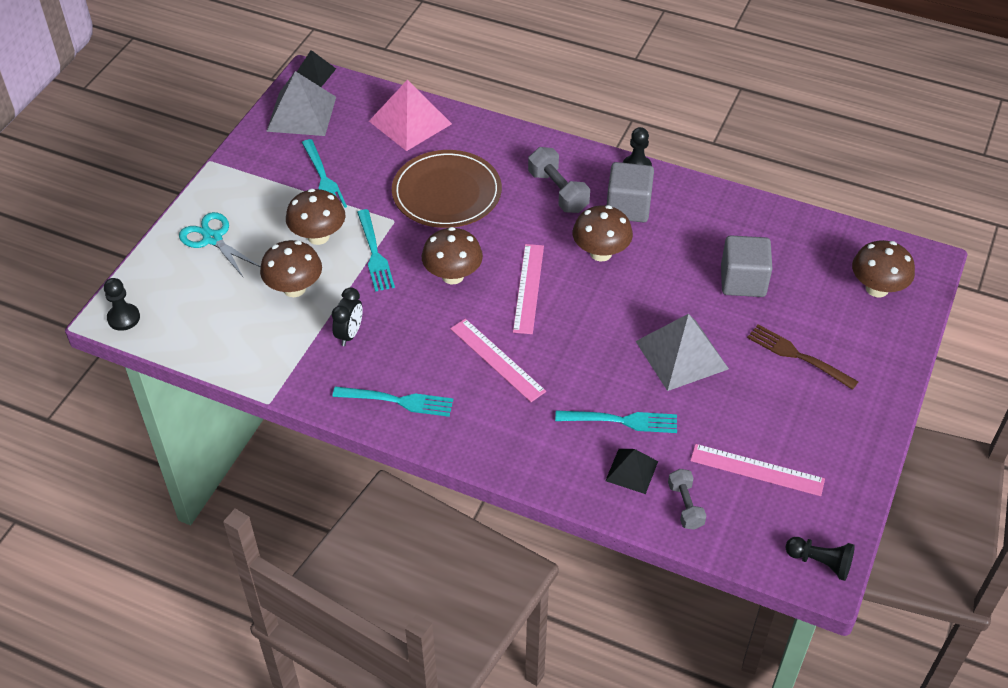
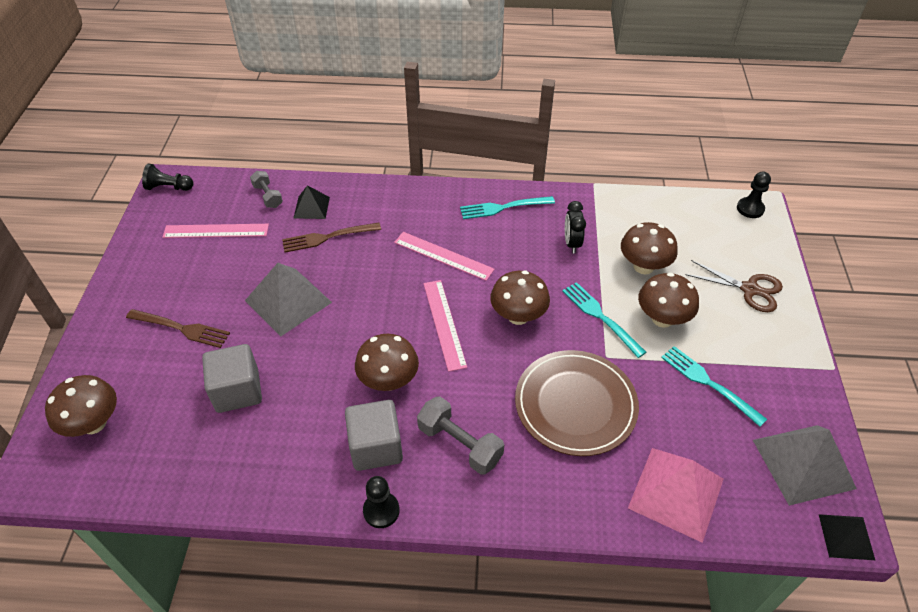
camera: 160 degrees right, 0 degrees up
(212, 239) = (749, 289): turquoise scissors -> brown scissors
(621, 421) = (327, 237): turquoise fork -> brown fork

